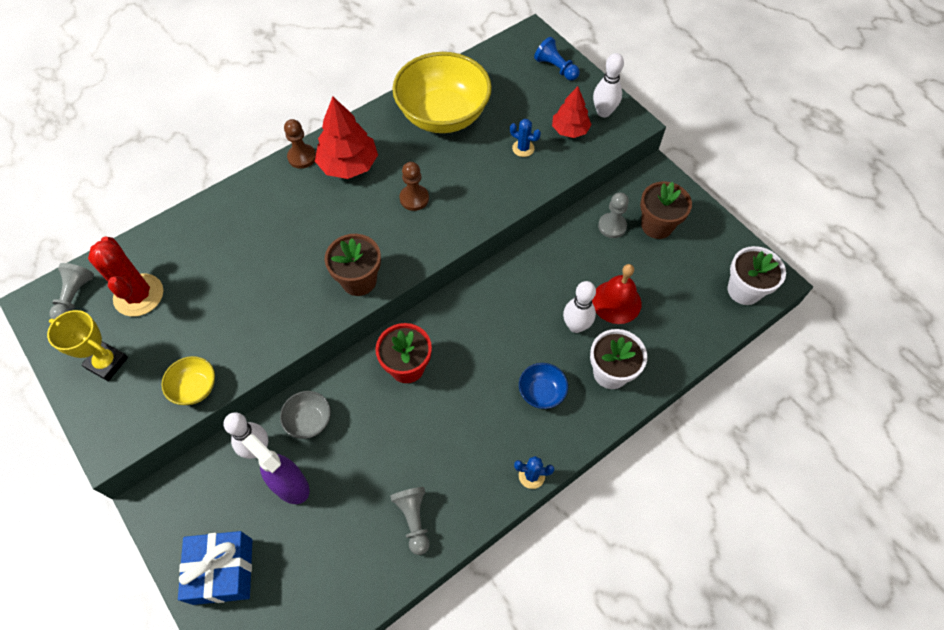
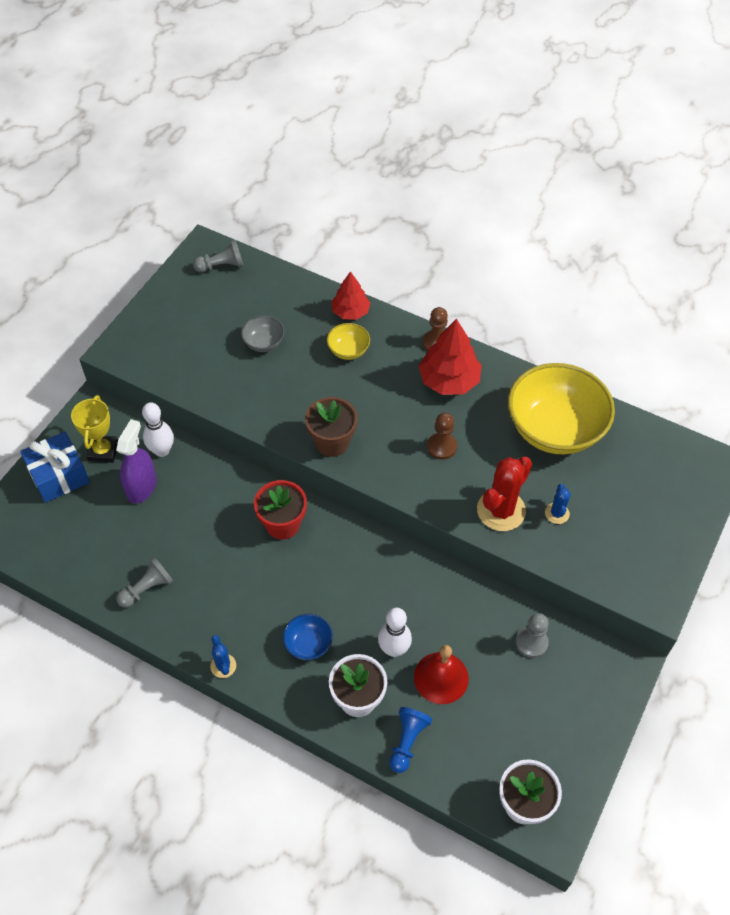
camera: 65 degrees right, 5 degrees down
(107, 363) = (177, 314): yellow trophy -> yellow trophy (103, 451)
(139, 295) = (242, 303): red cactus -> red cactus (501, 510)
(195, 388) = (181, 378): yellow bowl -> yellow bowl (348, 350)
(309, 421) = (200, 475): grey bowl -> grey bowl (263, 343)
(556, 68) = (686, 503): blue pawn -> blue pawn (407, 741)
(570, 130) = (608, 547): red tree -> red tree (350, 312)
(603, 112) = (654, 571): white bowling pin -> none
(657, 225) = (558, 687): brown flower pot -> none

